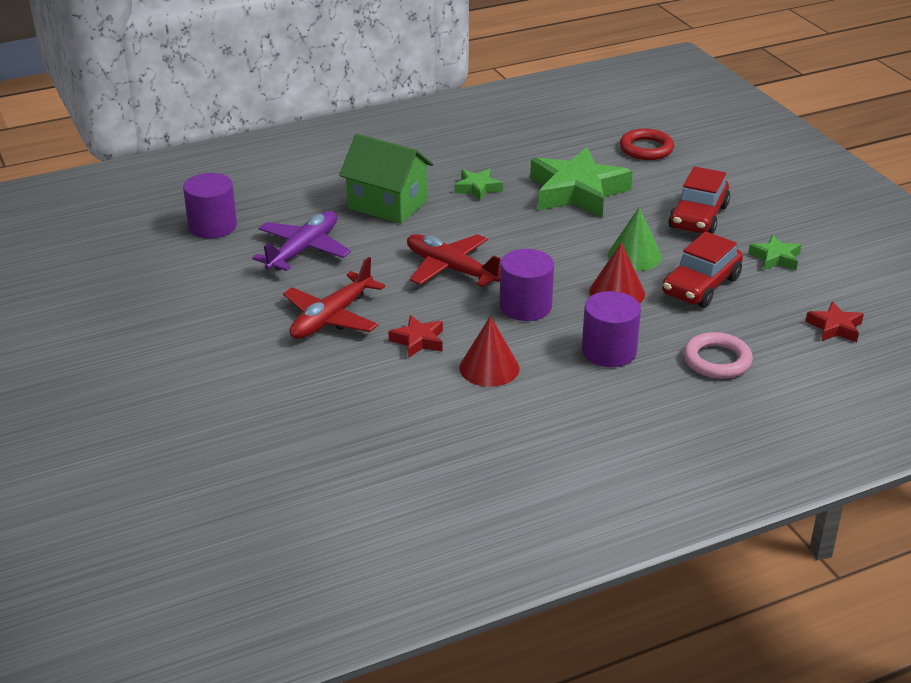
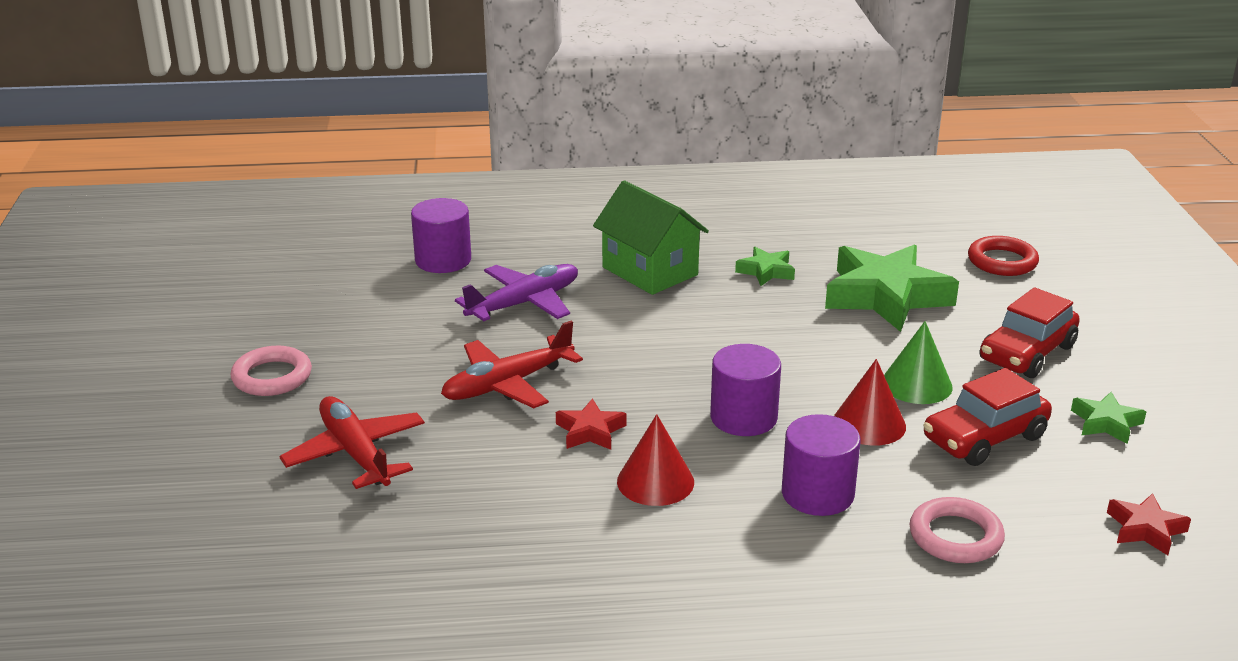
camera: 20 degrees right, 5 degrees down
(134, 351) = (272, 377): none -> pink ring
(451, 269) = (679, 357): red plane -> red plane (356, 454)

